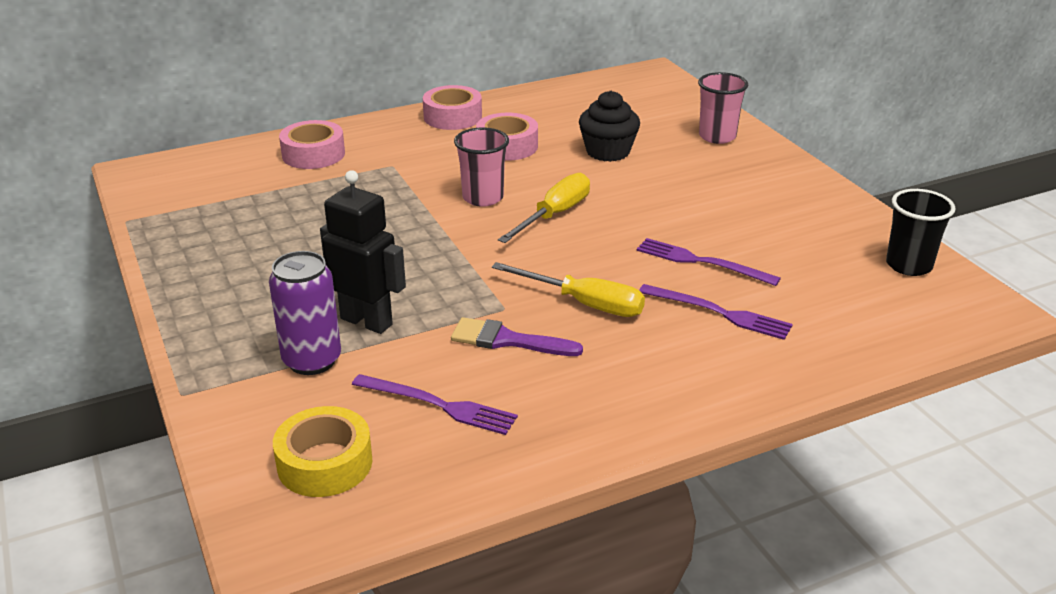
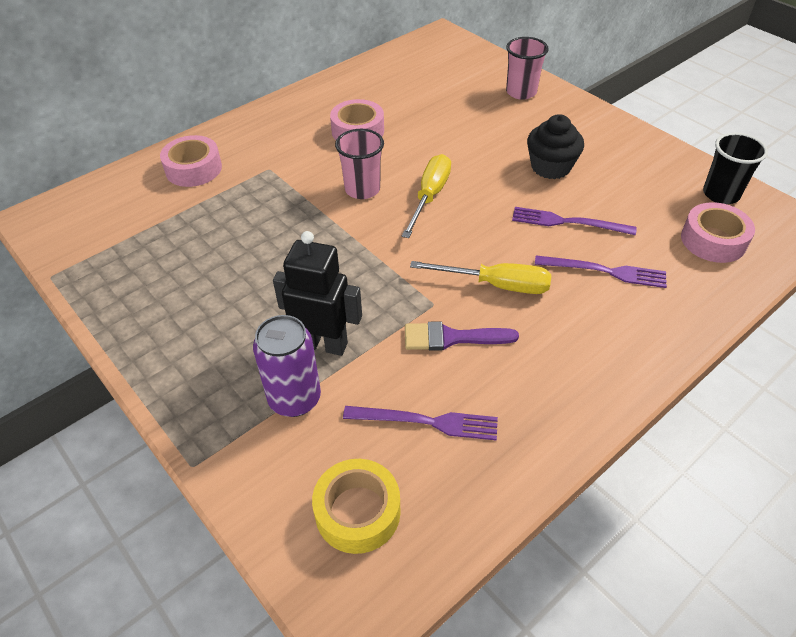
camera: 15 degrees left, 15 degrees up
(453, 117) = (298, 107): pink tape -> pink tape (713, 240)
(608, 151) = (442, 122): black cupcake -> black cupcake (550, 167)

